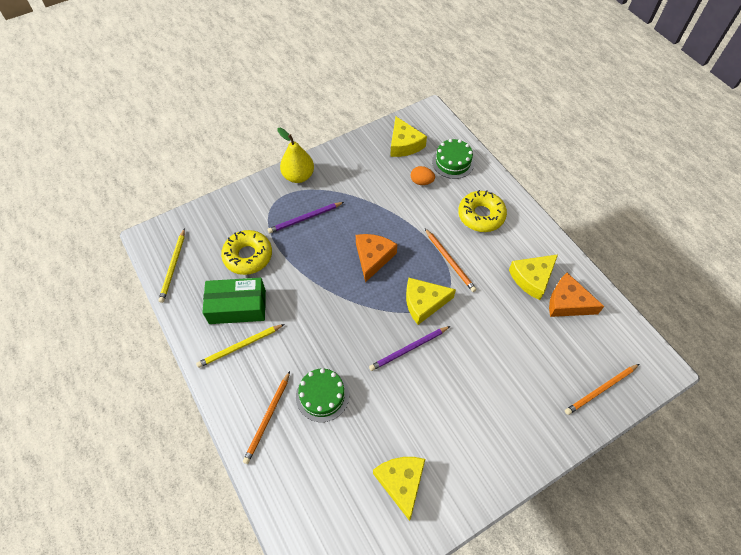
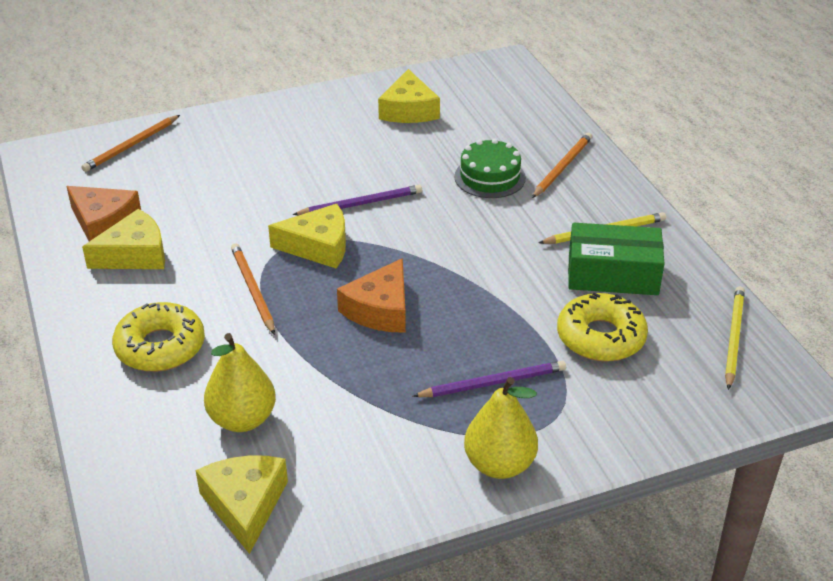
camera: 170 degrees left, 20 degrees down
(421, 182) = (242, 419): orange egg -> yellow pear
(453, 162) = (157, 450): green cake -> none
(600, 390) = (131, 146): orange pencil -> orange pencil turned 150 degrees clockwise

